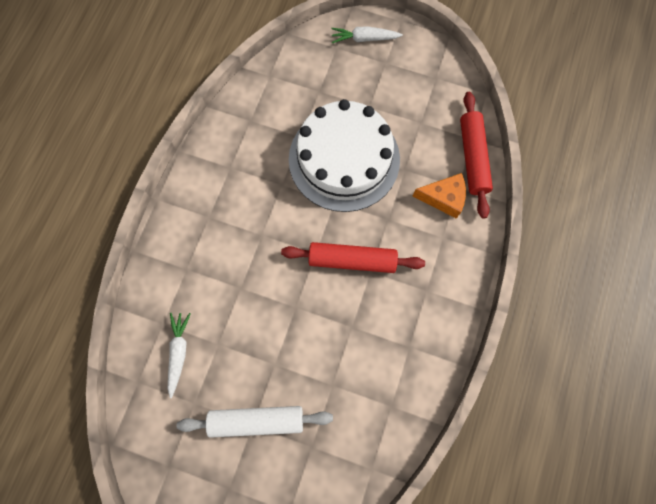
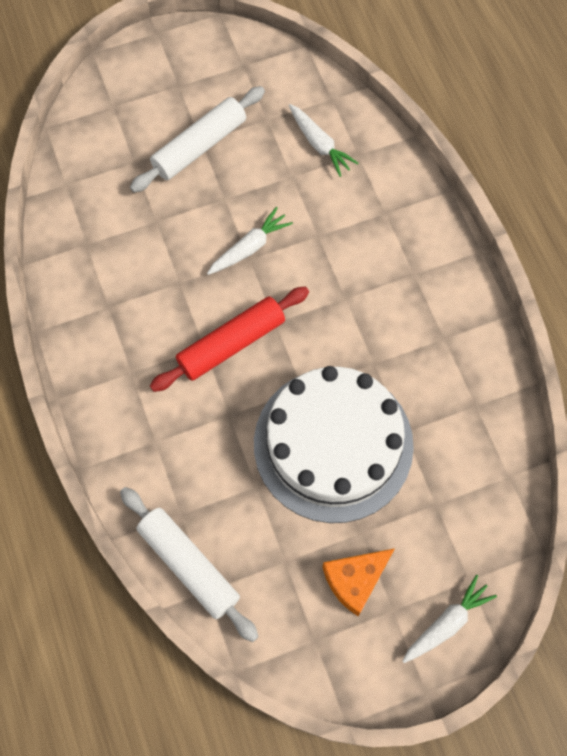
camera: 140 degrees right, 5 degrees down
(288, 315) = (249, 247): none -> white carrot
(443, 198) = (186, 487): orange cheese -> orange cheese (355, 580)
(473, 158) = (189, 565): red rolling pin -> white rolling pin

